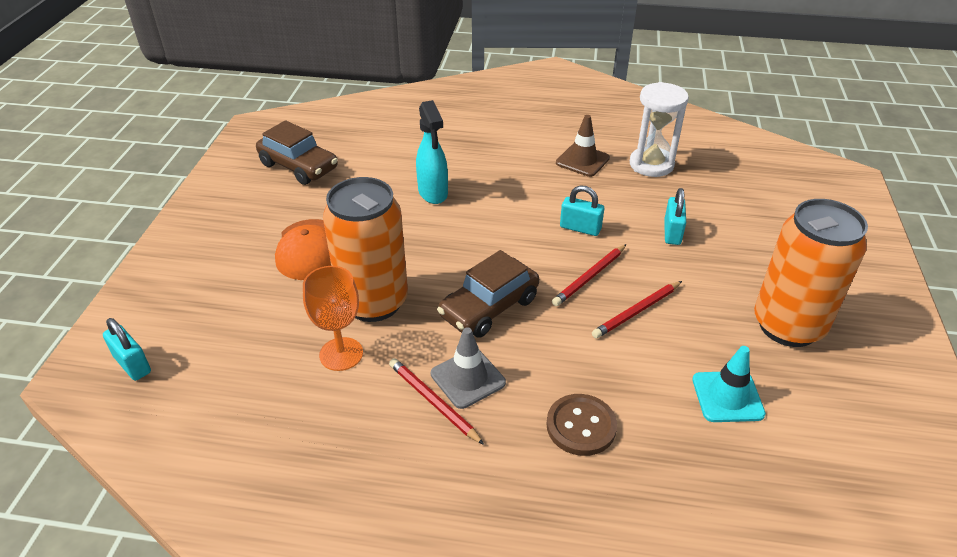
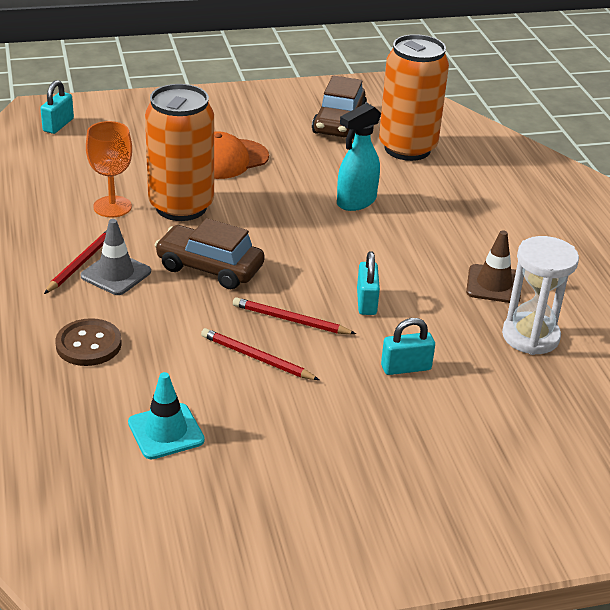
camera: 65 degrees right, 5 degrees down
(788, 326) = (297, 470): orange can -> orange can (407, 148)

